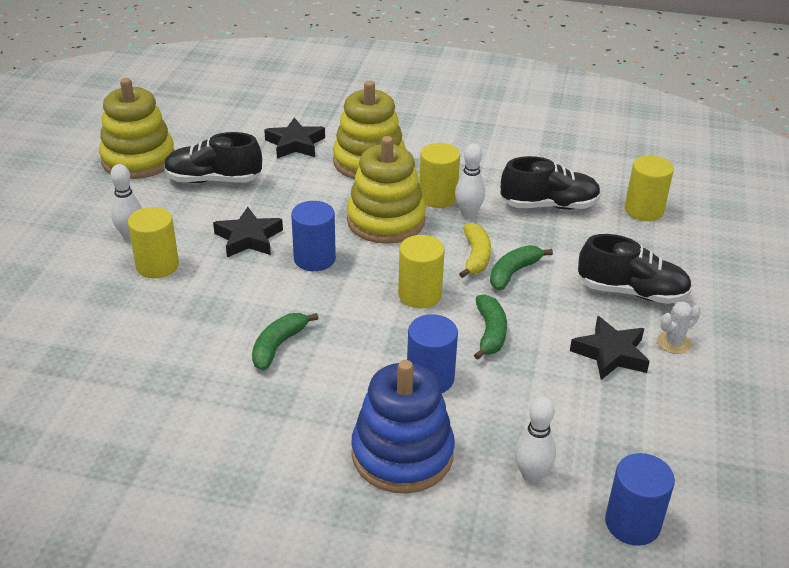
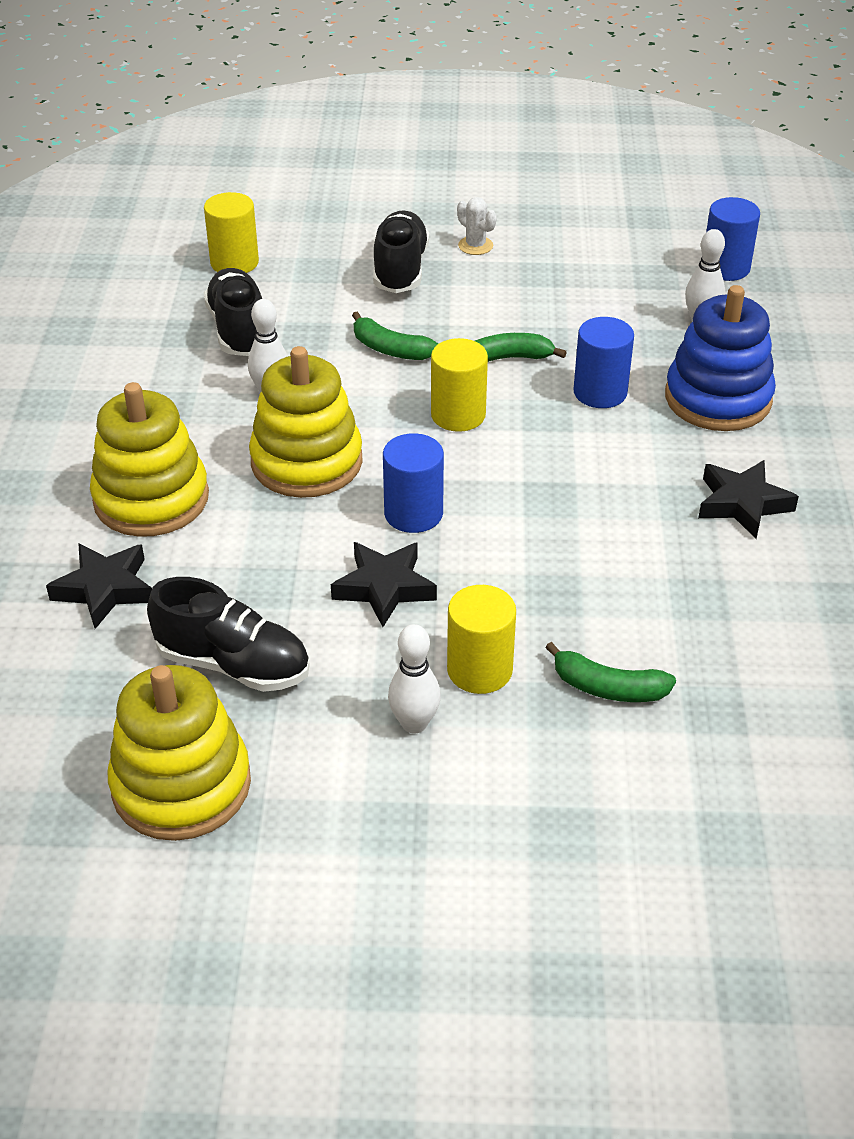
camera: 100 degrees left, 5 degrees up
(213, 180) = (233, 664): black shoe -> black shoe turned 60 degrees counterclockwise
(278, 346) = (598, 514): green banana -> green banana (608, 688)
(438, 197) = (238, 422): yellow cylinder -> none
(475, 257) = (367, 379): yellow banana -> none
(610, 354) = (508, 281): black star -> black star (742, 504)

